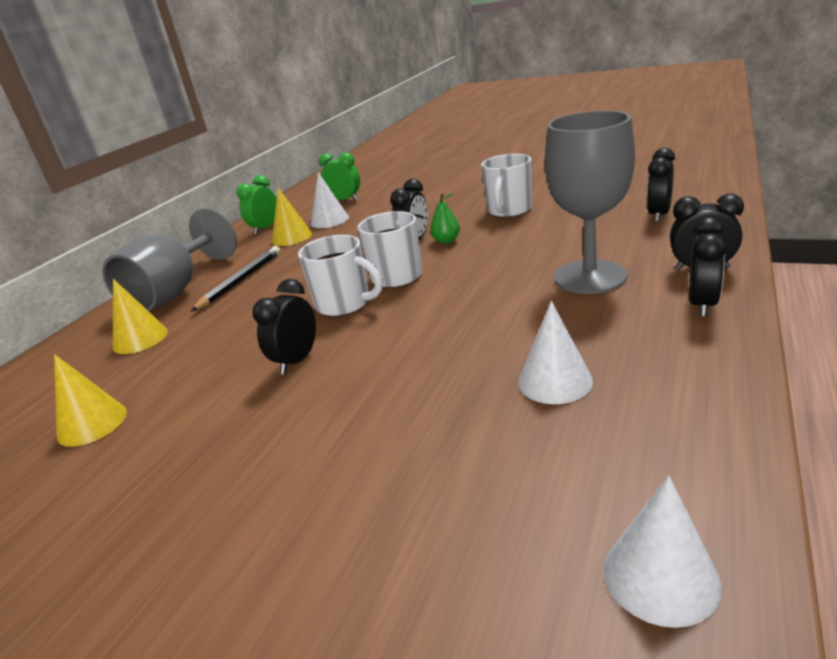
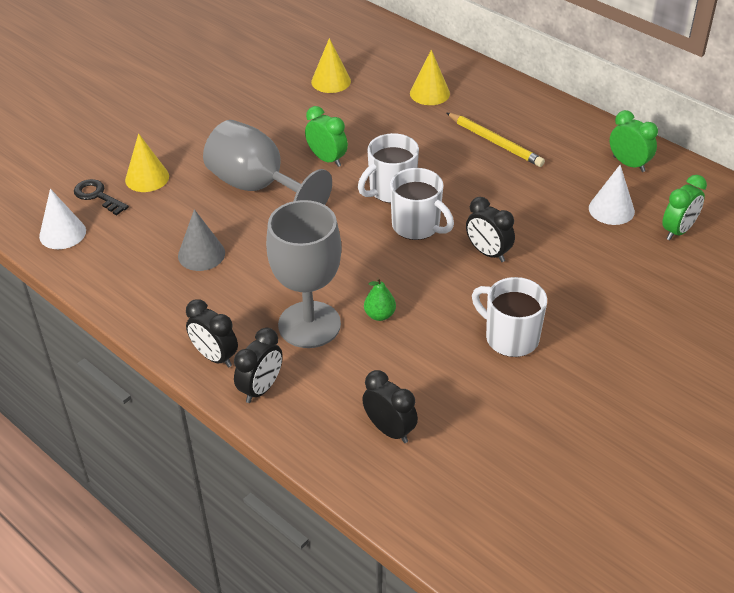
camera: 105 degrees right, 15 degrees up
(175, 292) = (505, 107): grey goblet -> grey goblet (258, 187)
(241, 280) = (495, 142): black pencil -> yellow pencil
(291, 237) = (581, 179): yellow cone -> yellow cone (147, 178)
(297, 361) = (327, 159): black clock -> green clock
(446, 241) = (468, 272): green pear -> green pear (379, 315)
(511, 581) = (97, 196): none -> black key
(555, 381) = (201, 254): white cone -> grey cone

